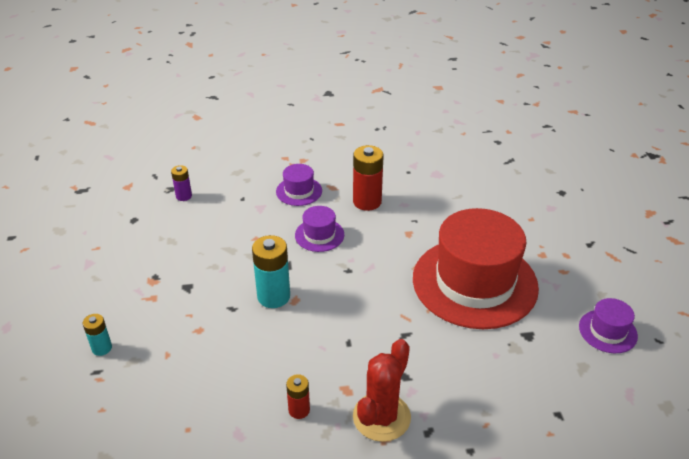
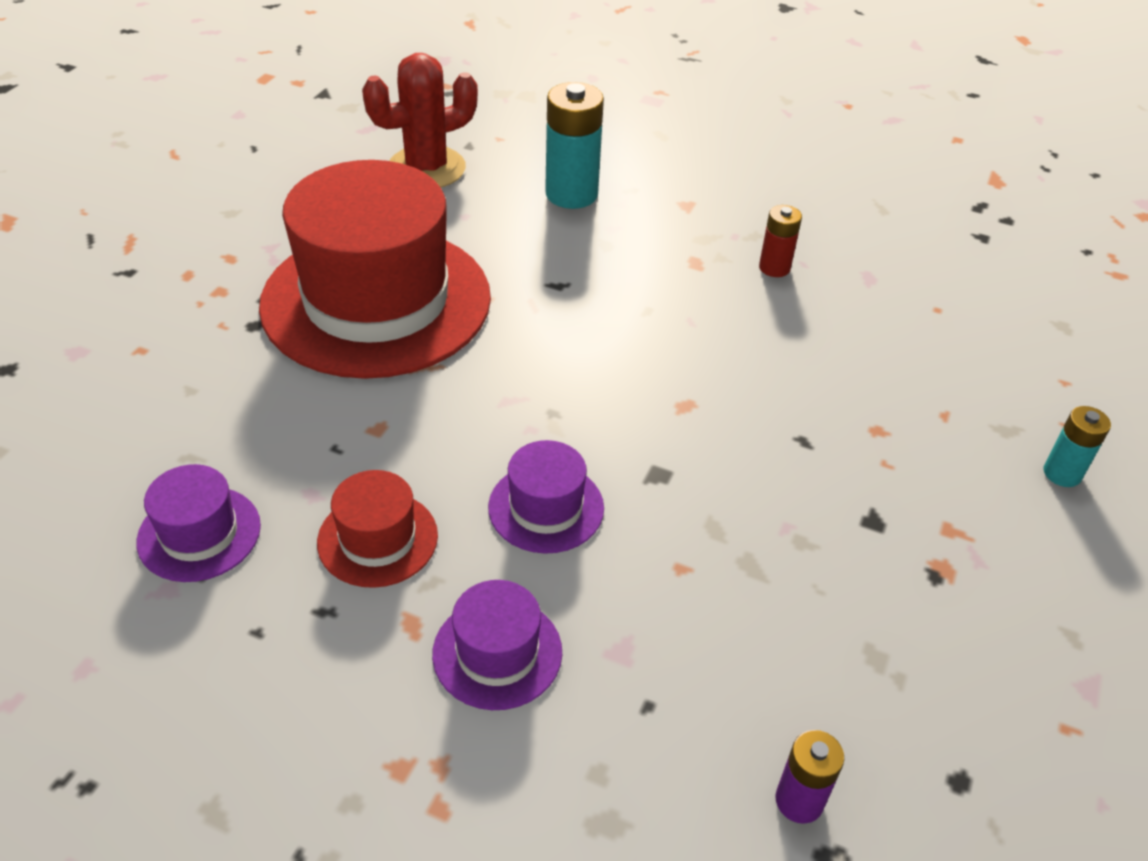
camera: 150 degrees left, 5 degrees up
(273, 296) = (718, 427): turquoise battery -> turquoise battery (571, 194)
(367, 202) = (377, 539): red battery -> red hat
(381, 417) = (674, 221): red cactus -> red cactus (426, 168)
(607, 331) = (294, 178): purple hat -> purple hat (199, 533)

